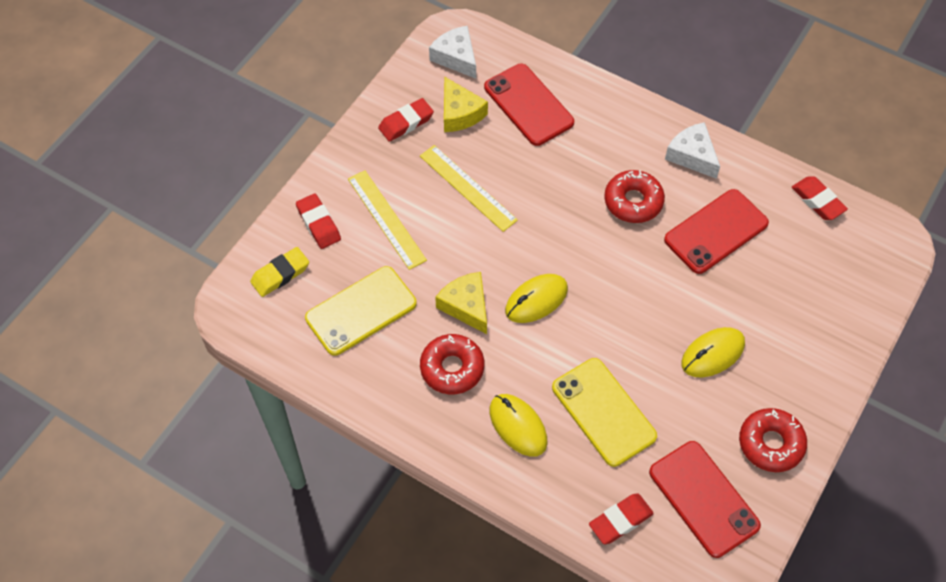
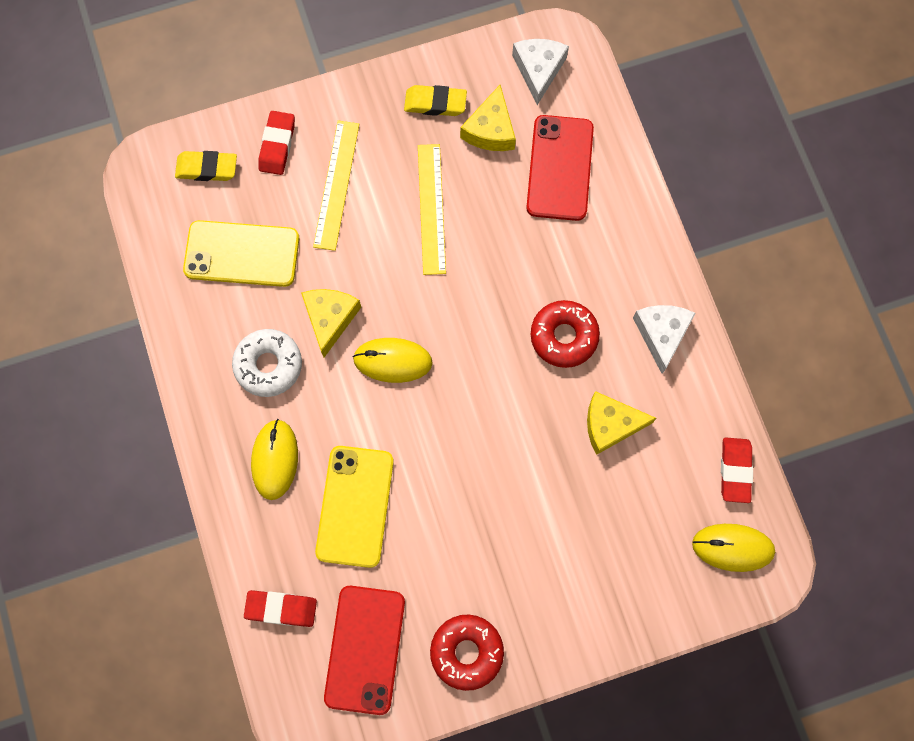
camera: 40 degrees right, 15 degrees up
(406, 123) = (435, 103): red eraser -> yellow eraser
(452, 368) = (268, 365): red donut -> white donut
(712, 354) = (495, 533): yellow mouse -> yellow mouse (732, 547)
(716, 232) = (610, 424): red phone -> yellow cheese

